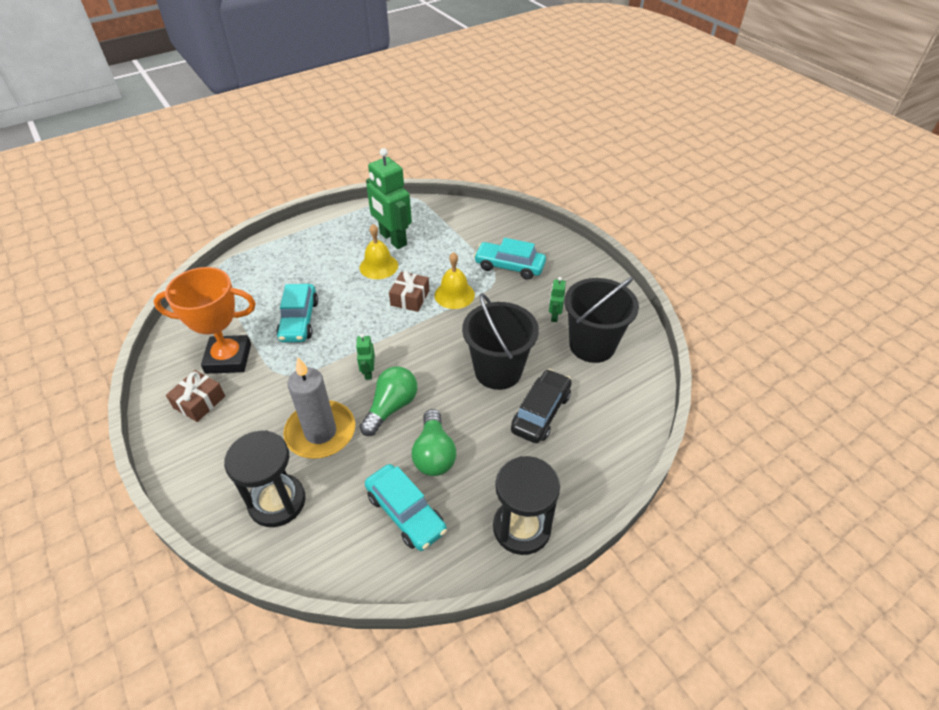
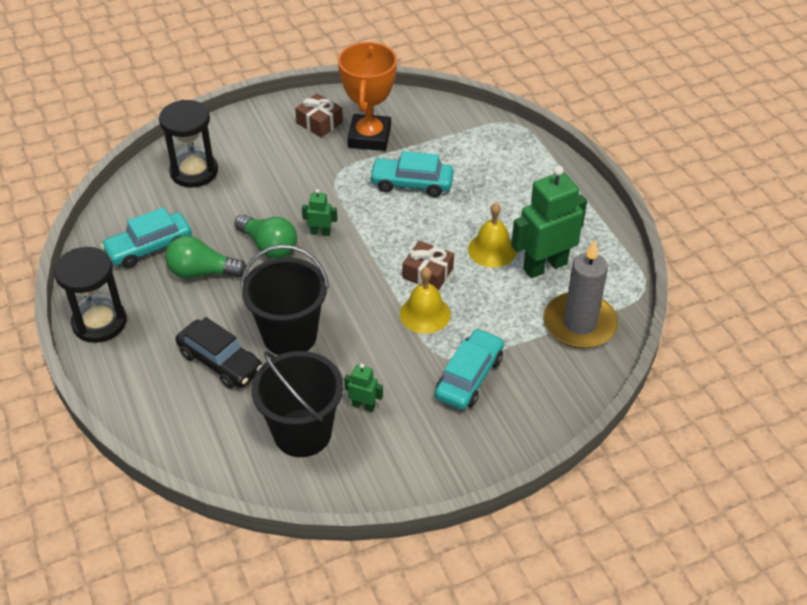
camera: 100 degrees right, 0 degrees up
(320, 432) = (256, 197): grey candle -> grey candle (579, 324)

